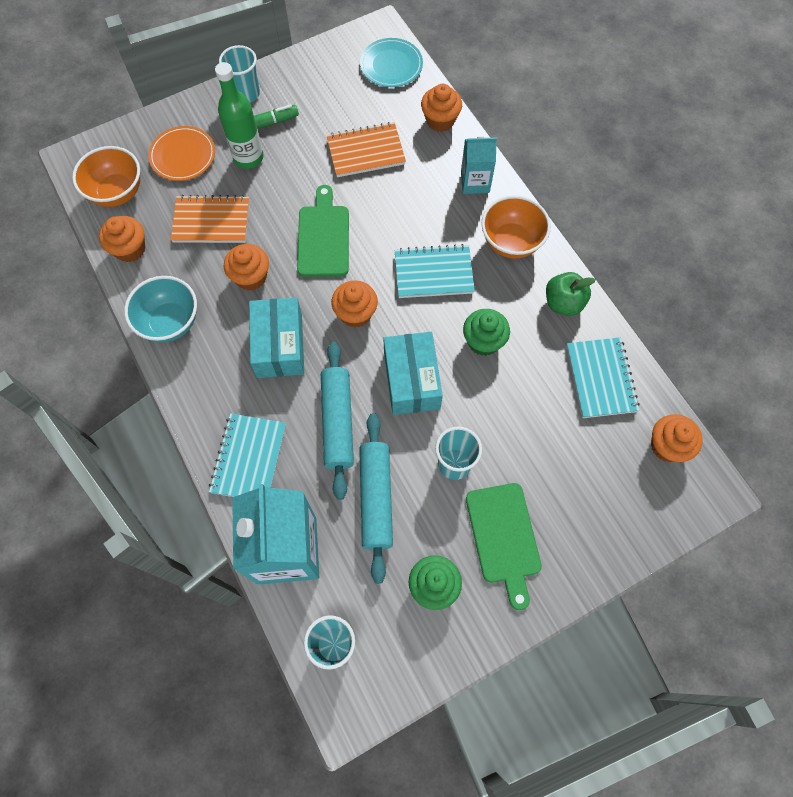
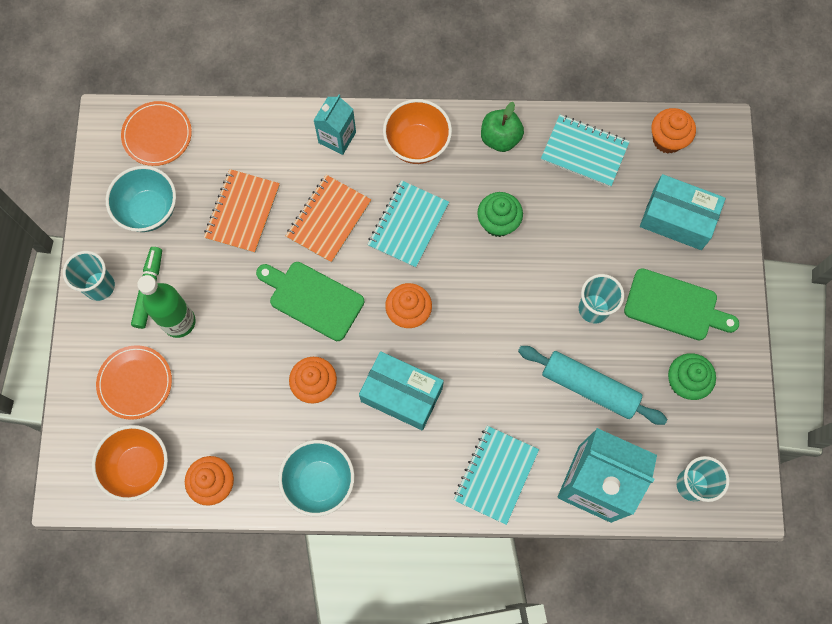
camera: 60 degrees left, 5 degrees up
(211, 221) = (230, 391): orange notebook -> orange notebook (328, 219)
(249, 458) = (495, 475): turquoise notebook -> turquoise notebook turned 75 degrees clockwise
(326, 92) = (149, 210): none -> turquoise bowl
(337, 422) = (504, 383): turquoise rolling pin -> none
(391, 65) = (157, 135): turquoise plate -> orange plate
(411, 380) = (500, 301): turquoise box -> turquoise box (677, 219)
(440, 120) = (251, 128): orange cupcake -> none

